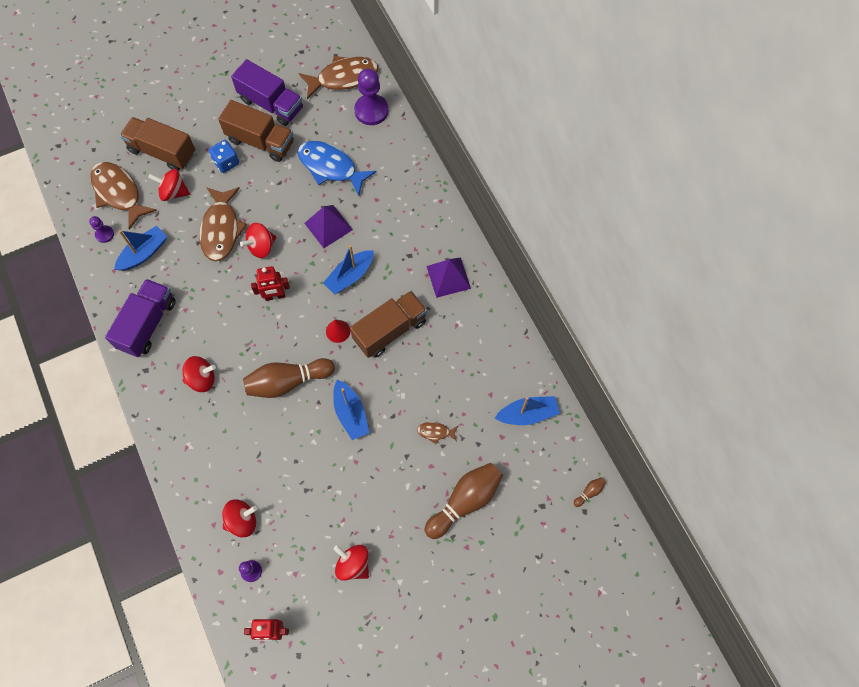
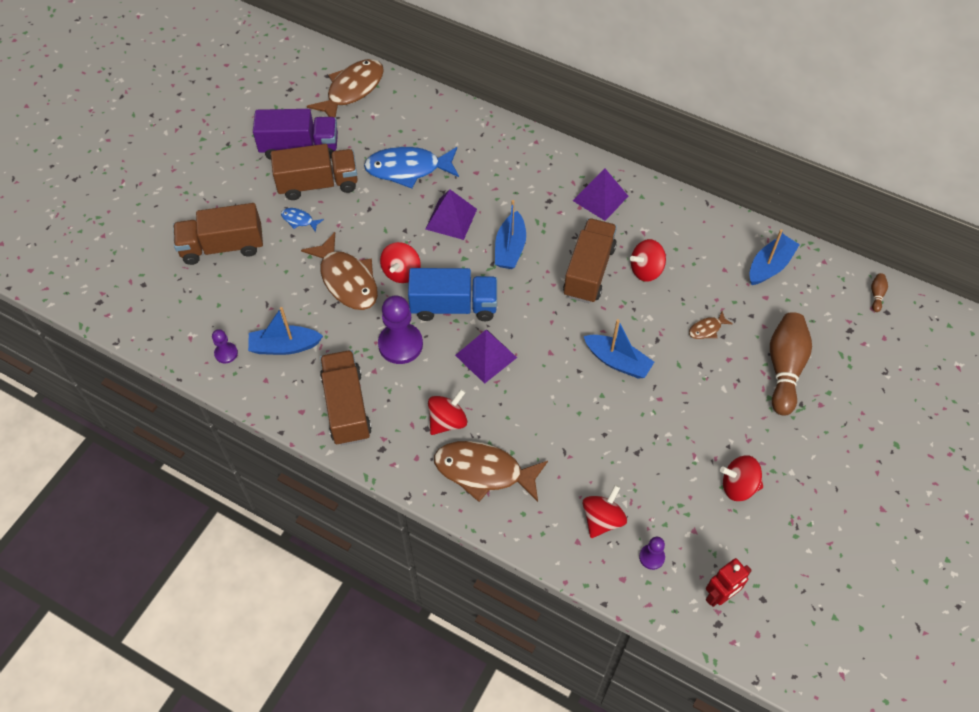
camera: 35 degrees left, 10 degrees down
(119, 193) = (208, 308): brown fish -> brown fish (484, 472)
(144, 253) = (284, 346): blue boat -> blue boat turned 105 degrees counterclockwise
(147, 324) = (347, 407): purple truck -> brown truck
(173, 192) = (267, 275): red spinning top -> red spinning top (646, 270)
(226, 162) = (299, 220): blue dice -> blue fish
(265, 348) = (486, 356): none -> purple pyramid
(275, 296) = (454, 306): red robot -> blue truck
(287, 382) = (534, 371): brown bowling pin -> none
(338, 331) = (541, 300): red cone -> none
(371, 111) = (404, 103): purple pawn -> purple pawn (400, 344)

